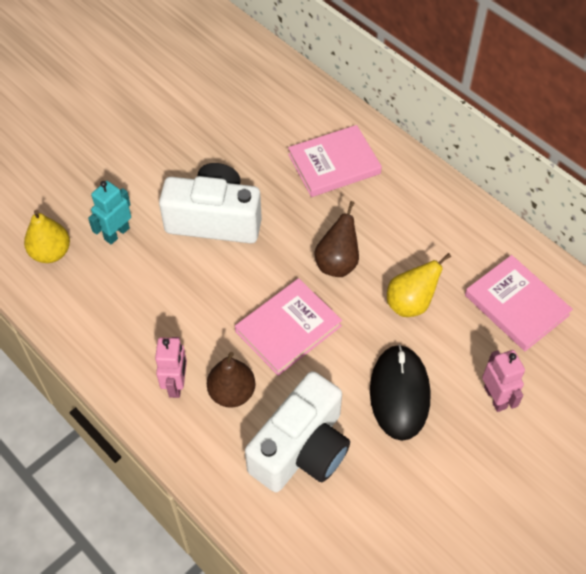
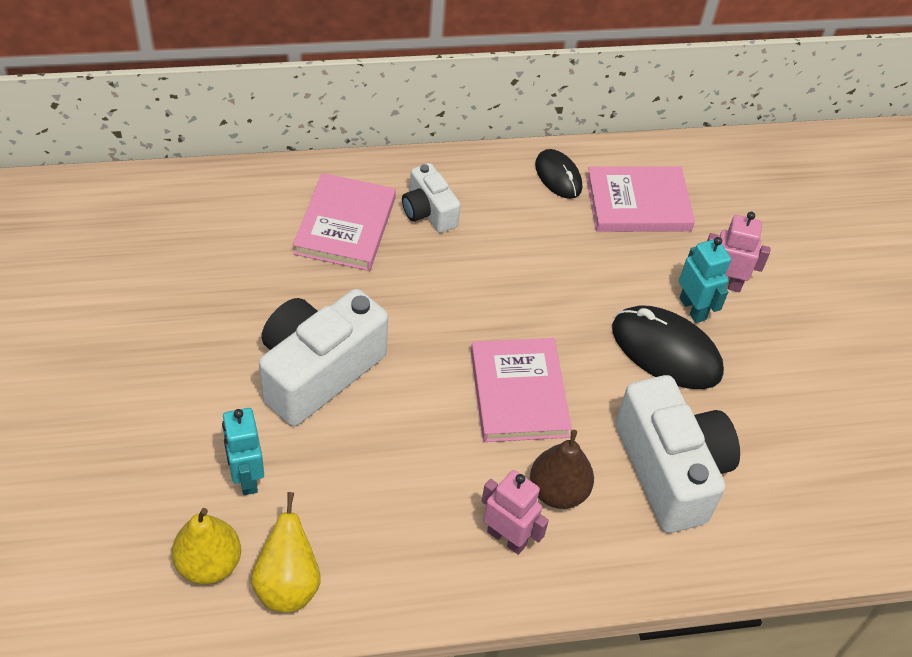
camera: 60 degrees left, 5 degrees down
(337, 263) = (473, 302): brown pear -> none
(387, 196) = (428, 212): none -> white camera
(410, 303) = (571, 277): yellow pear -> yellow pear (288, 584)
(452, 390) = (693, 309): none -> turquoise robot
(492, 246) = (558, 176): none -> black mouse

